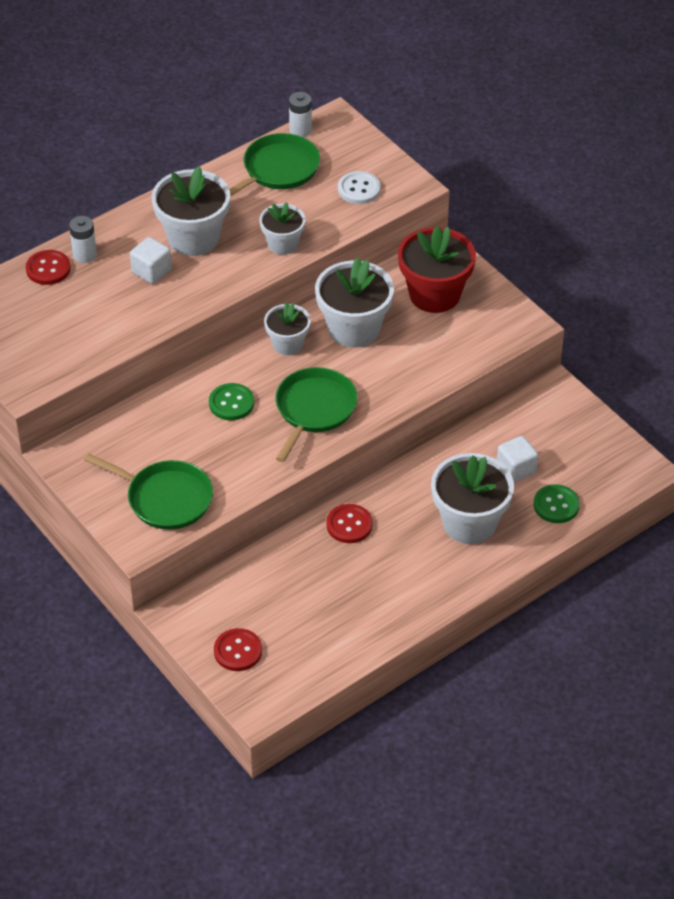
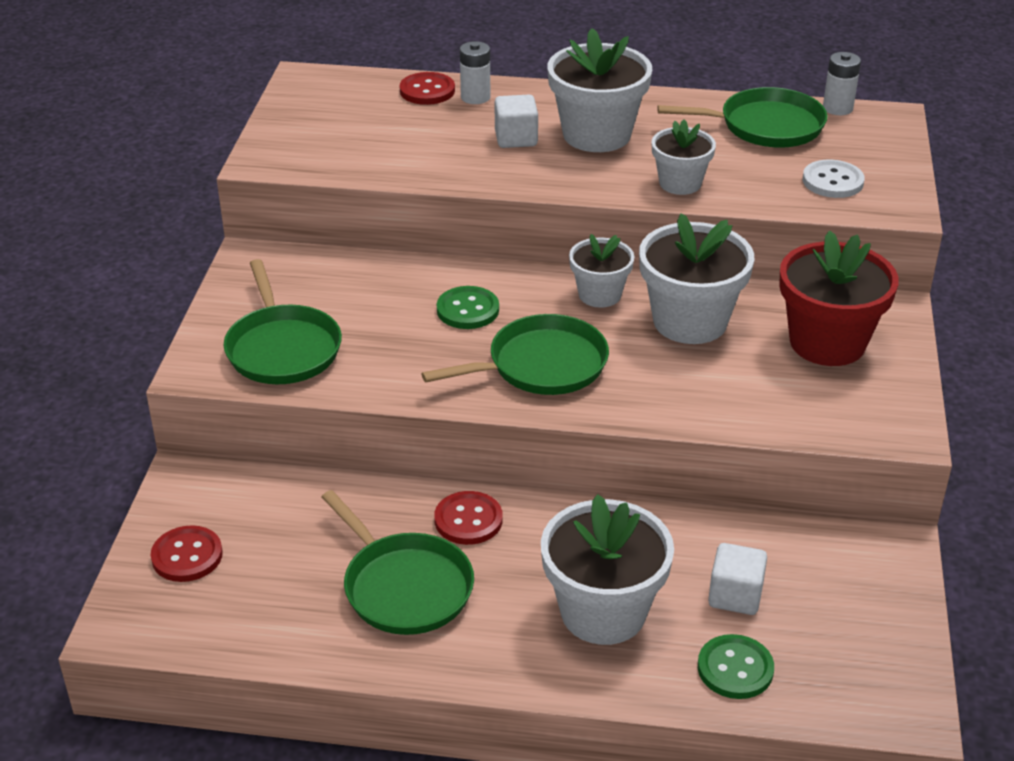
camera: 45 degrees right, 10 degrees down
(365, 582) = (404, 587): none -> green pan

